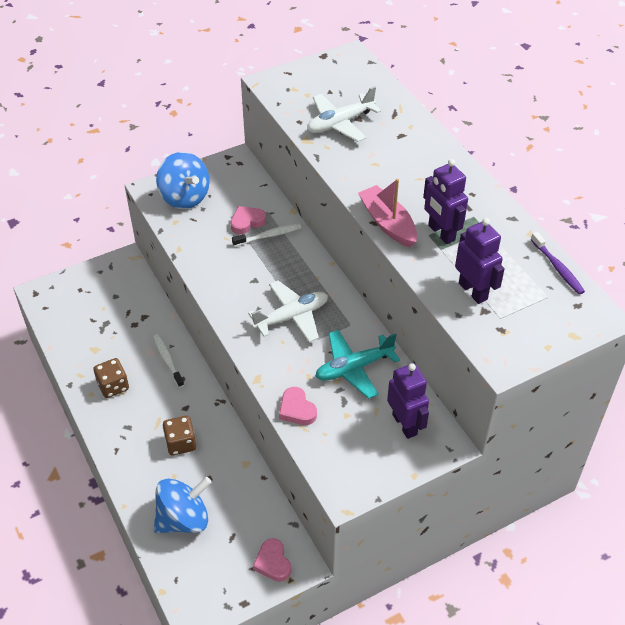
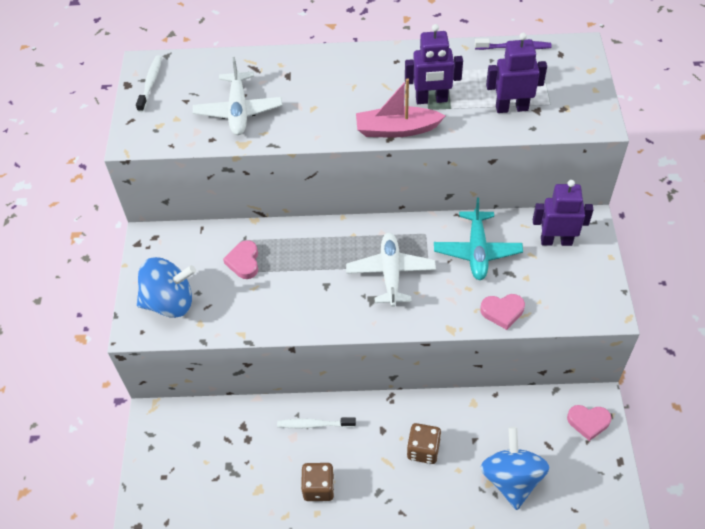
camera: 60 degrees left, 5 degrees up
(268, 236) = (275, 252): white toothbrush -> white toothbrush (150, 83)

